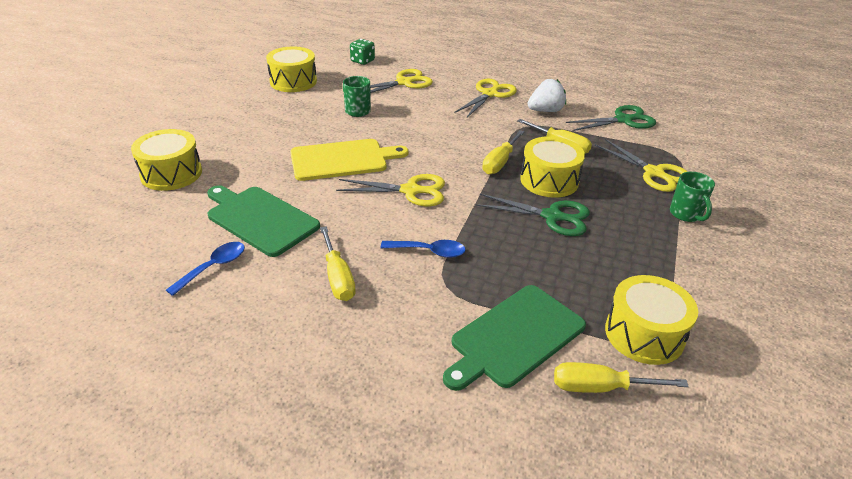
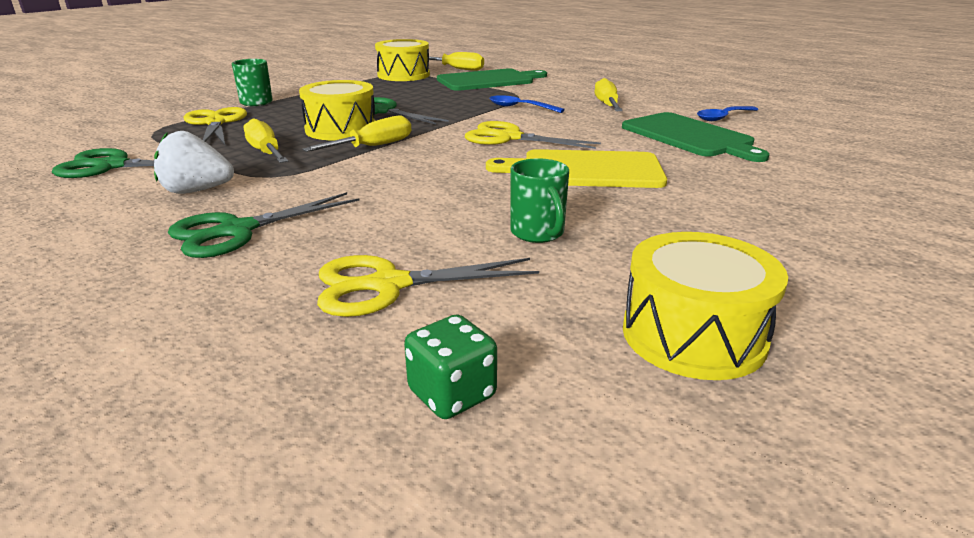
camera: 160 degrees left, 10 degrees down
(171, 173) = (844, 182): yellow drum -> none
(489, 94) = (237, 231): yellow scissors -> green scissors

